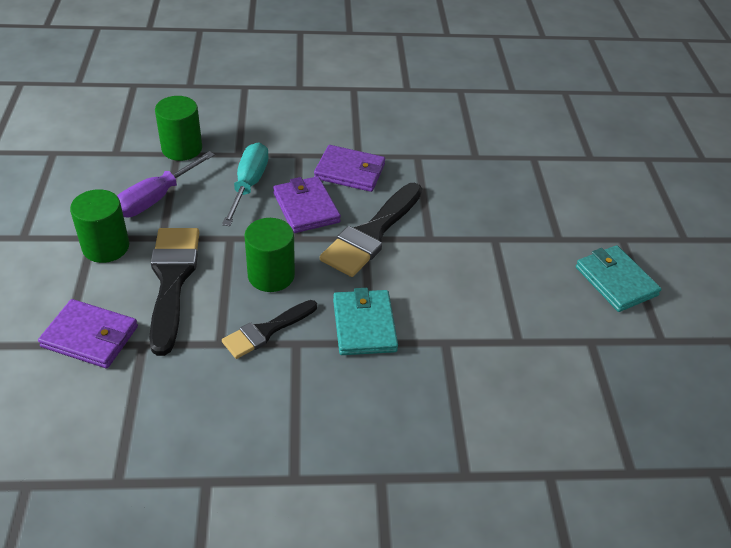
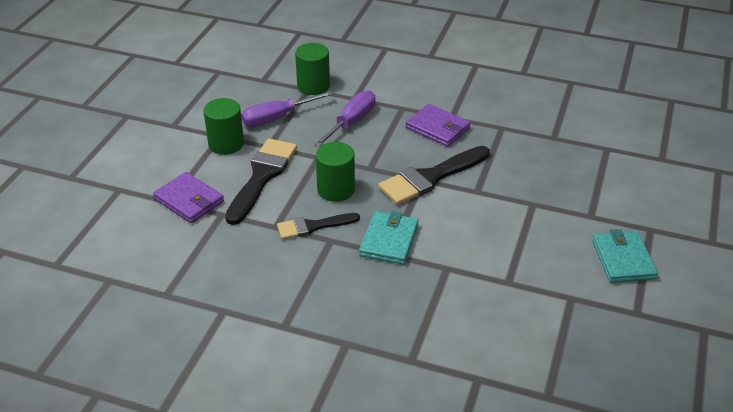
camera: 25 degrees right, 5 degrees down
(248, 185) = (351, 122): turquoise screwdriver -> purple screwdriver
(306, 207) = (388, 148): purple wallet -> none

